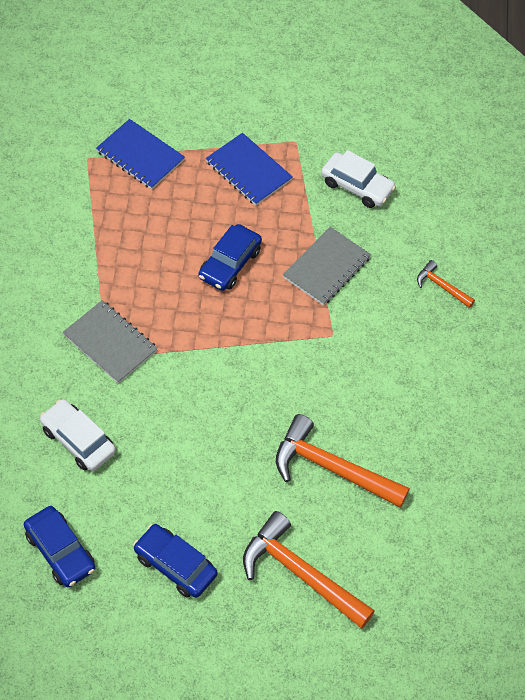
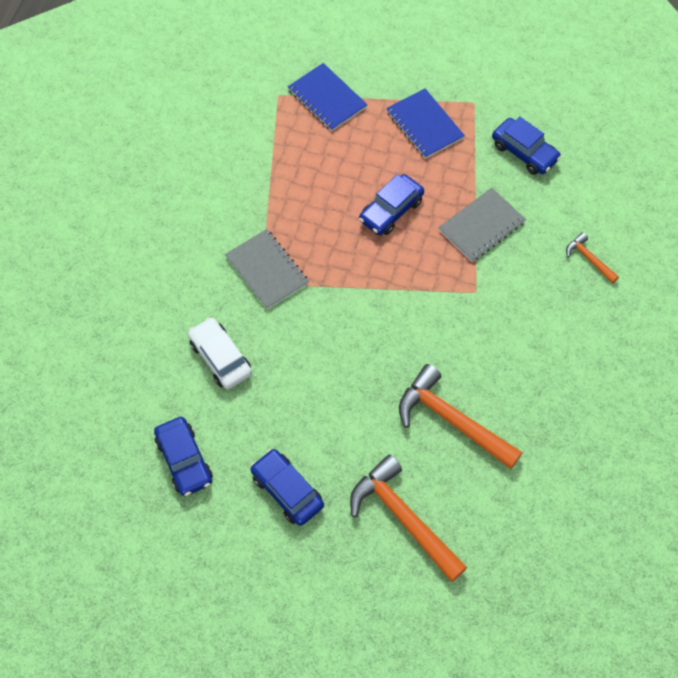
camera: 15 degrees right, 5 degrees up
(357, 186) = (524, 152): white car -> blue car

